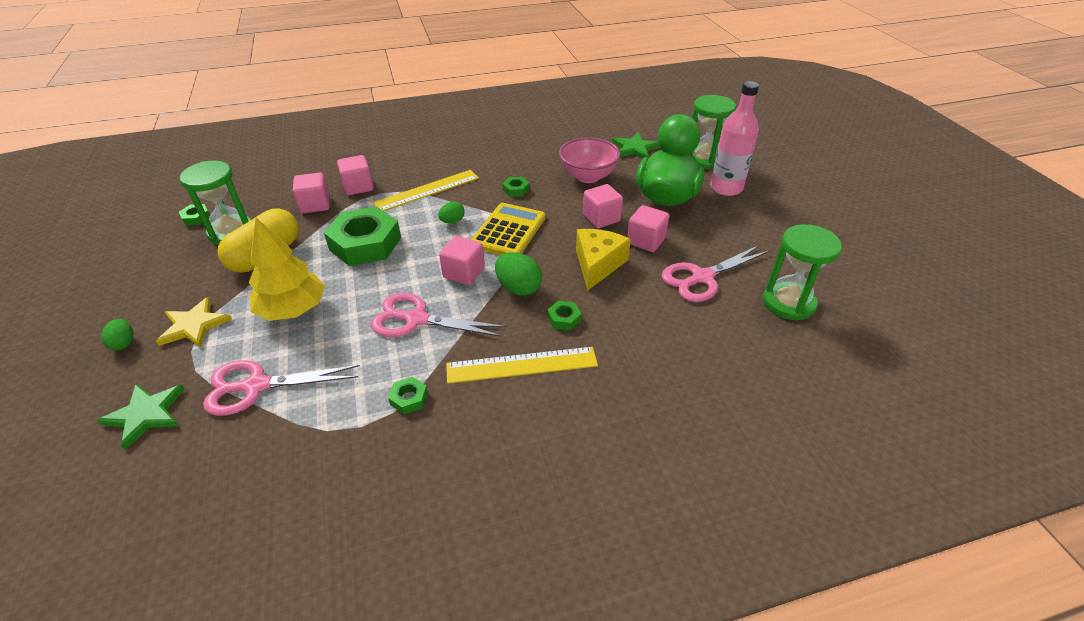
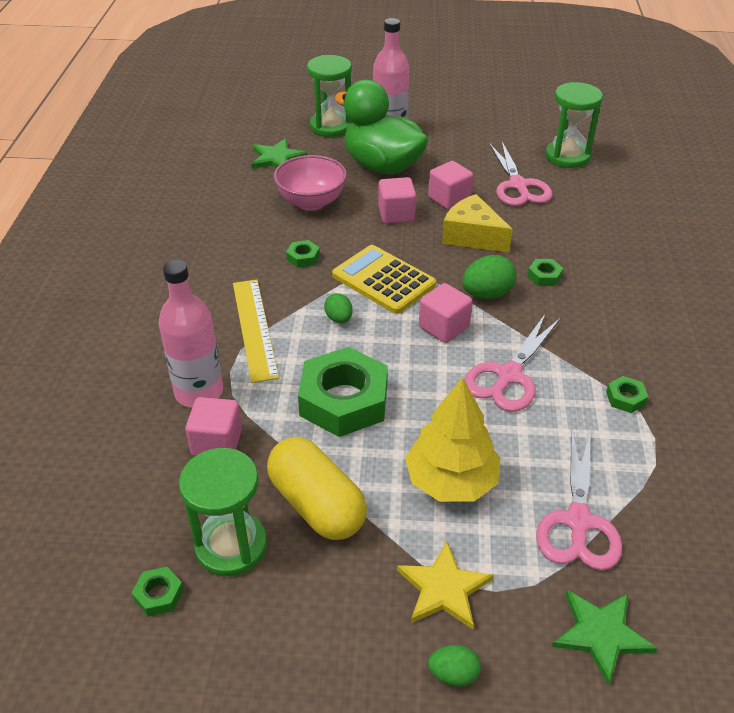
camera: 70 degrees left, 0 degrees up
(358, 187) = (199, 392): pink cube -> pink bottle
(521, 365) = (599, 316): yellow ruler -> none

